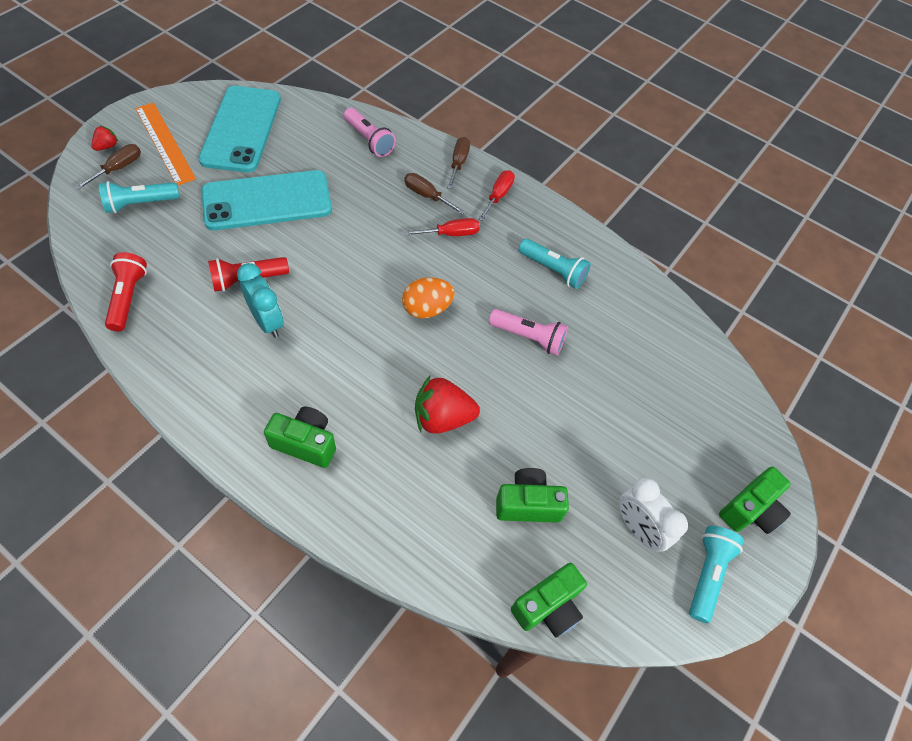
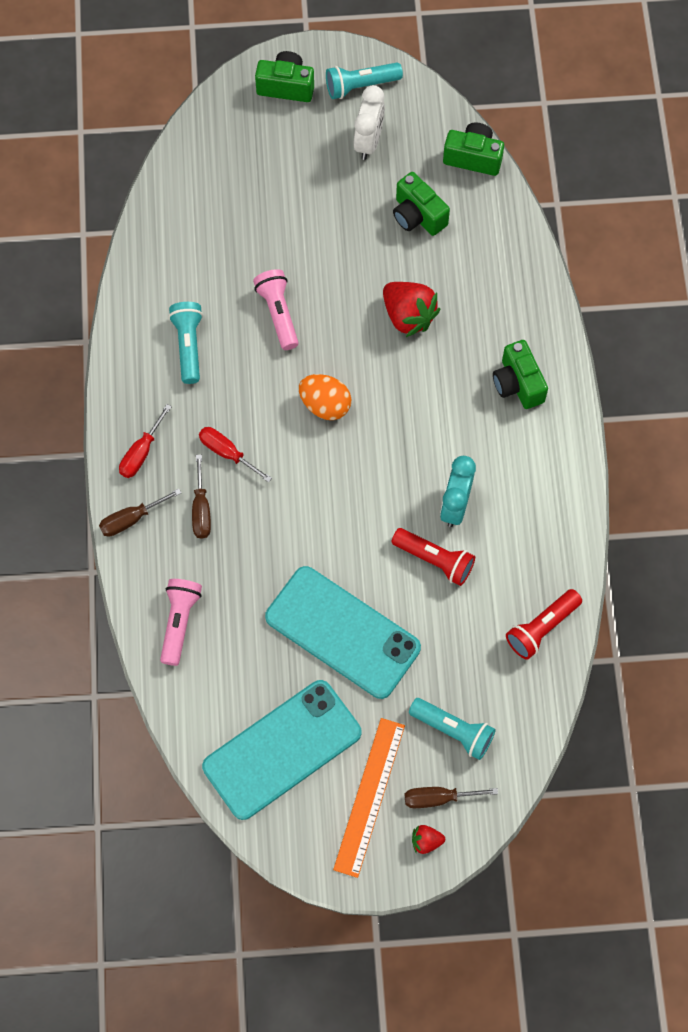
camera: 125 degrees left, 10 degrees up
(498, 196) = (141, 452): red screwdriver -> red screwdriver turned 45 degrees counterclockwise

